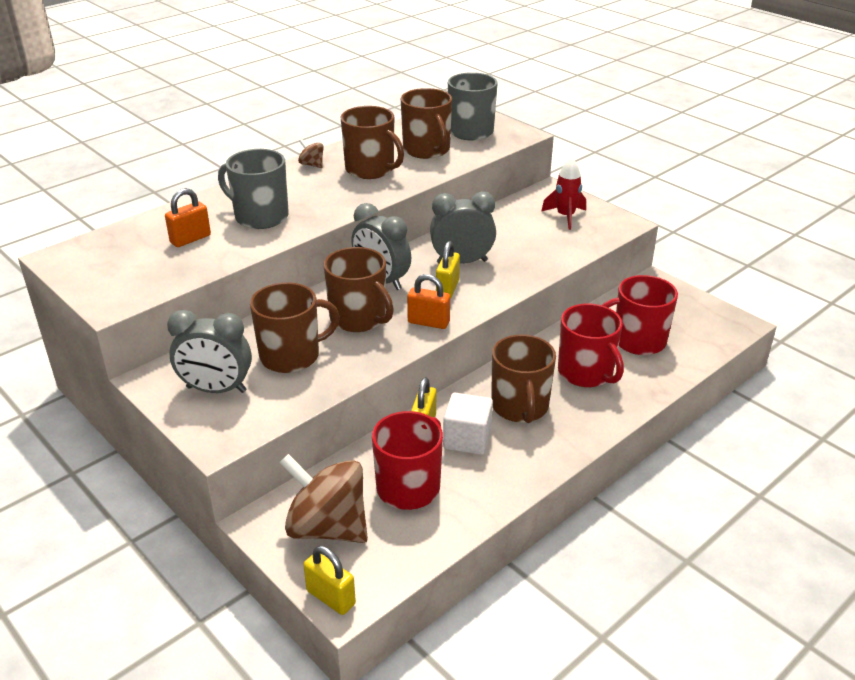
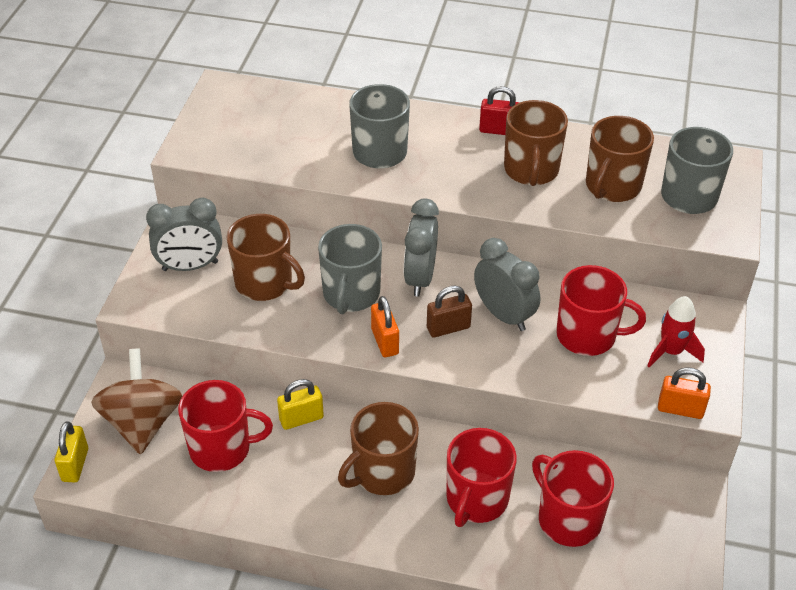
camera: 55 degrees right, 10 degrees up
(190, 239) = (308, 134): orange padlock -> orange padlock (680, 409)
(216, 389) = (190, 266): grey clock -> grey clock turned 75 degrees counterclockwise
(312, 165) = (498, 130): brown spinning top -> red padlock
(359, 318) = (351, 294): brown mug -> grey mug
(447, 289) = (448, 328): yellow padlock -> brown padlock
(467, 439) = (309, 456): white cube -> none
(518, 239) = (587, 335): none -> red mug

